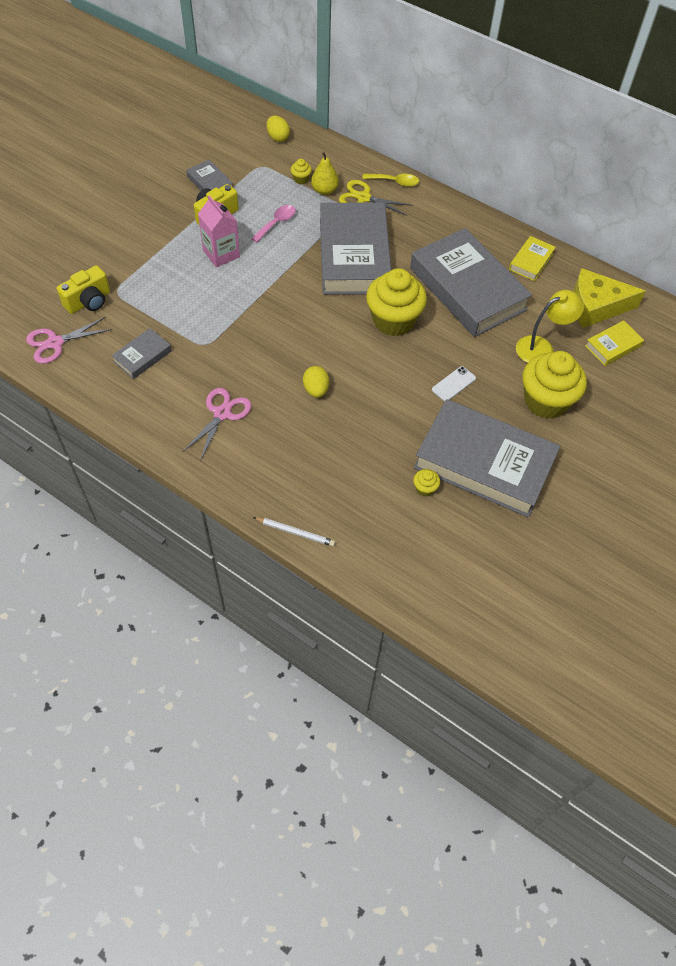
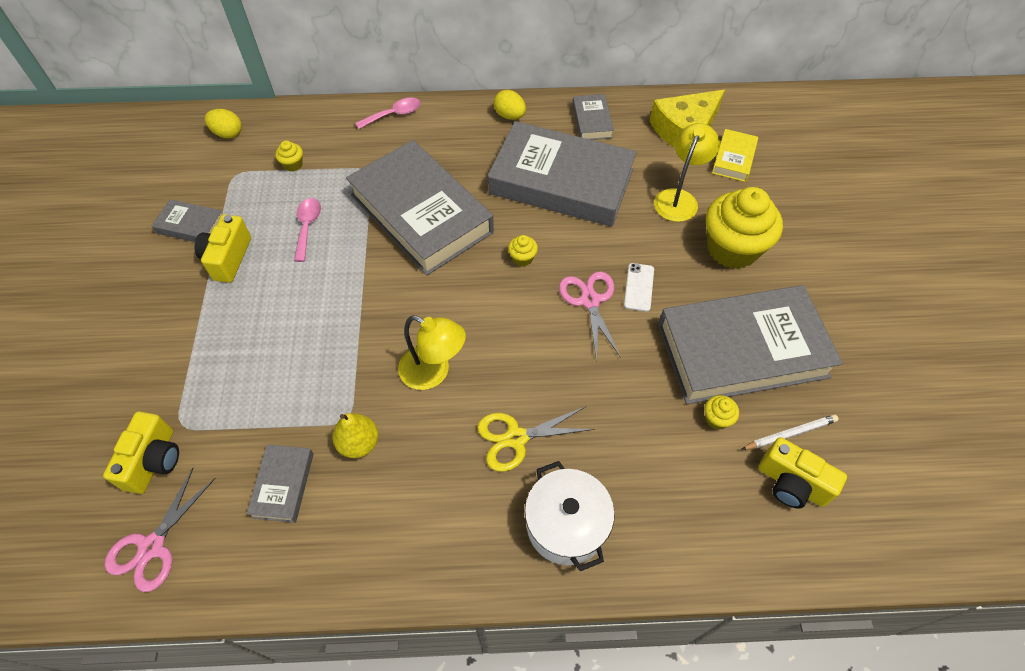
camera: 35 degrees left, 0 degrees up
(221, 254) = (274, 299): pink carton -> none
(222, 413) = (439, 489): pink scissors -> pink scissors (590, 301)
(275, 479) = (566, 525): none -> white pot
(276, 351) = (433, 372): none -> yellow lamp
(295, 532) = (643, 572): white pencil -> white pencil (790, 433)
(316, 390) = (514, 387): yellow egg -> yellow egg (510, 116)
(324, 190) = (329, 162): yellow pear -> yellow pear (359, 443)
(363, 198) = (377, 148): yellow scissors -> yellow scissors (516, 438)
(393, 320) = (522, 258): yellow cupcake -> yellow cupcake, size x0.40
(395, 182) = (394, 114): yellow spoon -> pink spoon
(435, 553) = (791, 483): none -> yellow camera
(531, 261) = (592, 121): yellow book -> grey book

